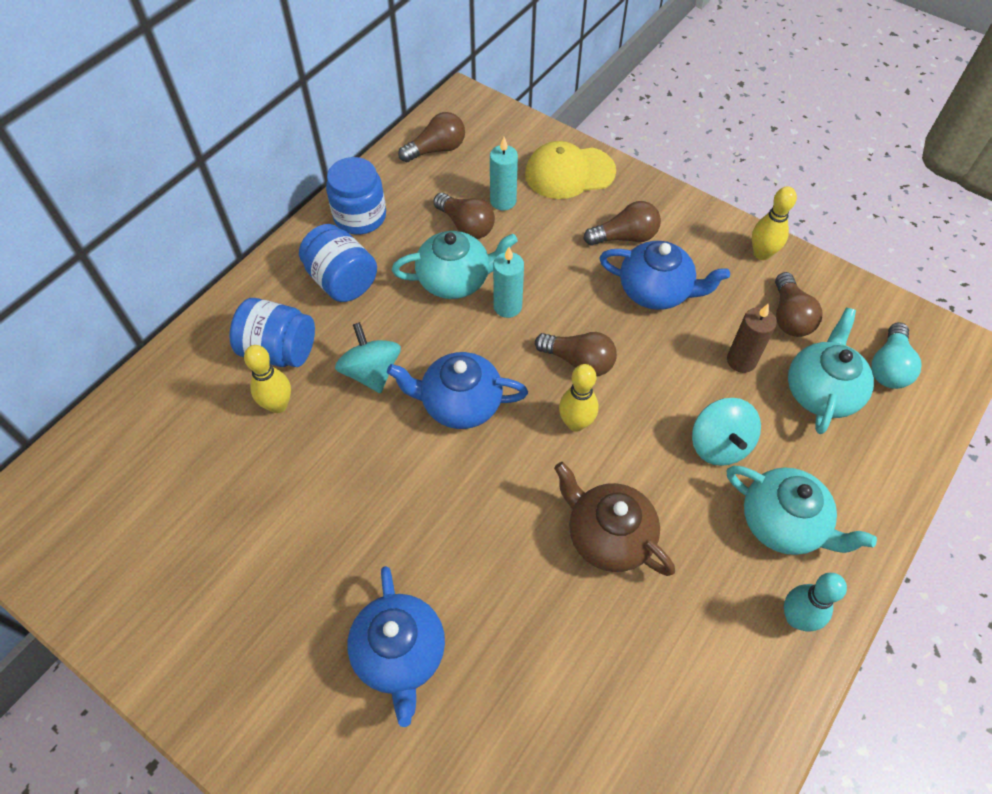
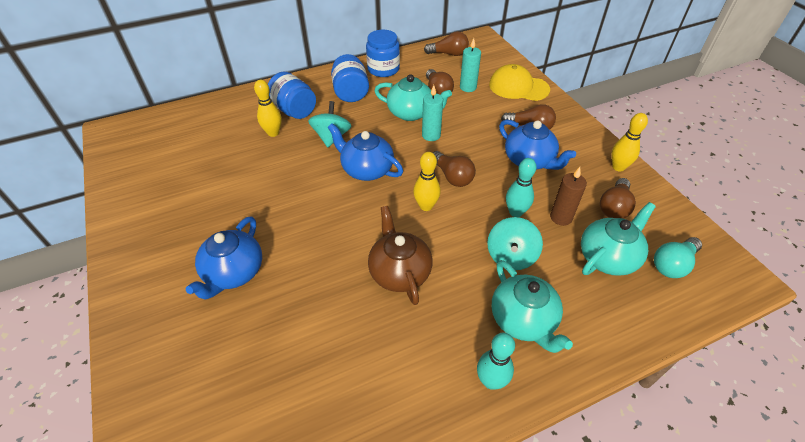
camera: 30 degrees right, 10 degrees down
(687, 378) = (515, 212): none -> turquoise bowling pin

